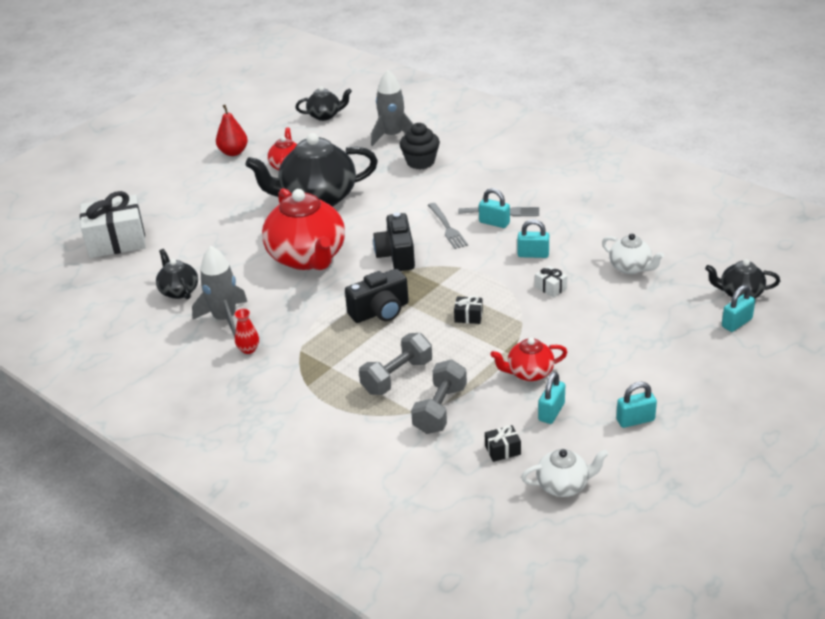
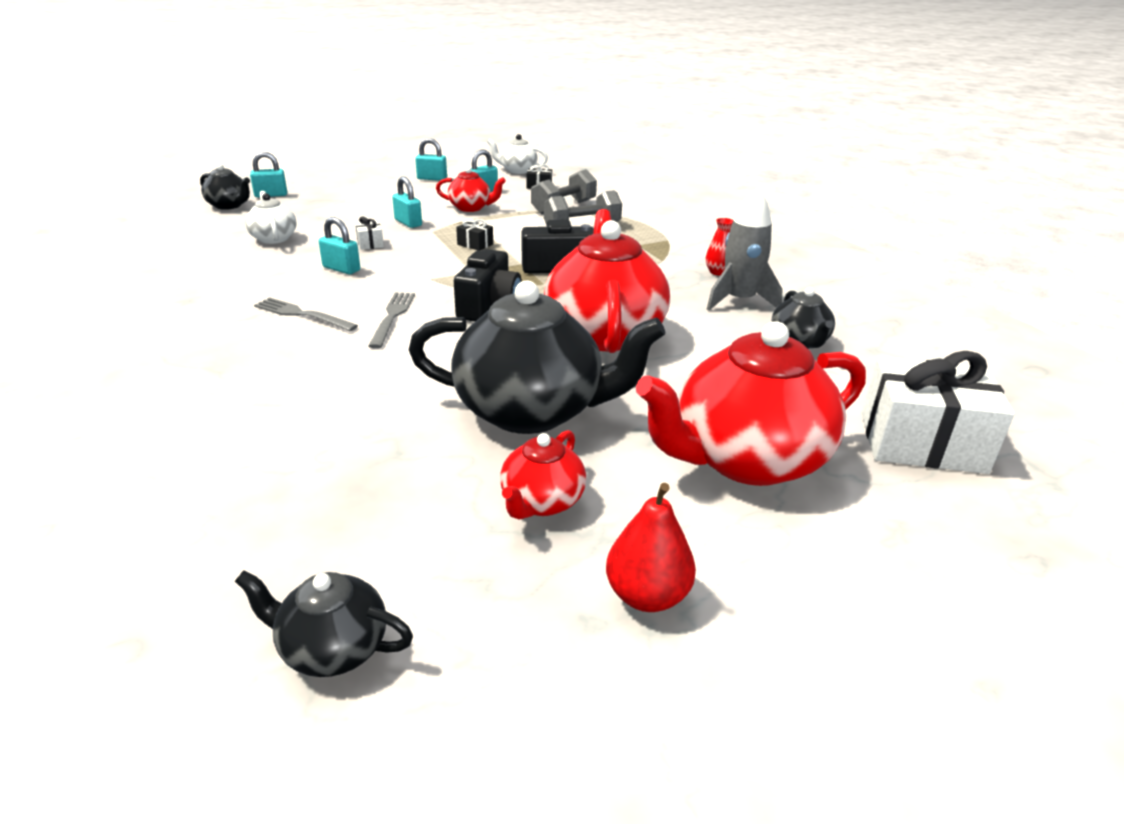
camera: 160 degrees left, 5 degrees down
(204, 207) = (746, 460): none -> red teapot
(392, 136) = (266, 503): grey rocket -> none
(420, 162) = (296, 422): black cupcake -> none
(494, 223) = (331, 306): turquoise padlock -> turquoise padlock (408, 223)

